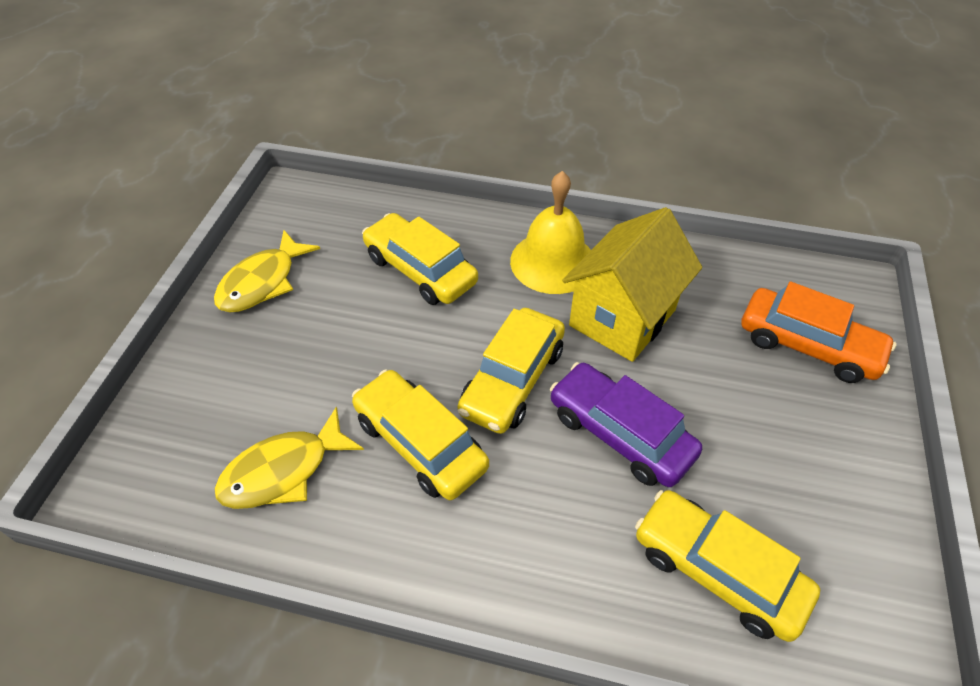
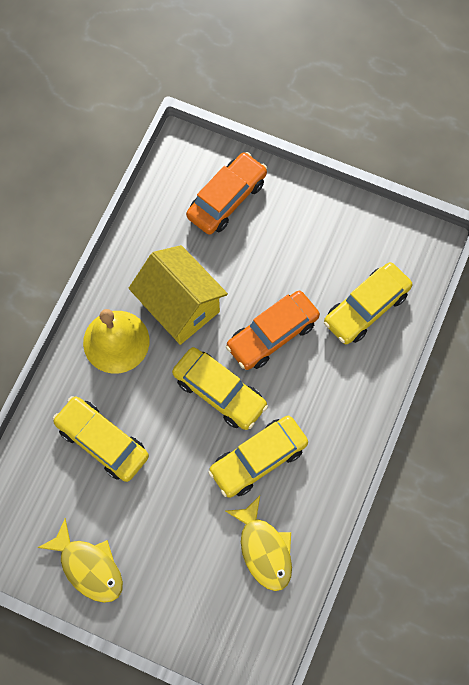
camera: 80 degrees left, 20 degrees up
(420, 270) = (102, 441): yellow car -> yellow car turned 75 degrees clockwise
(620, 433) = (272, 334): purple car -> orange car

